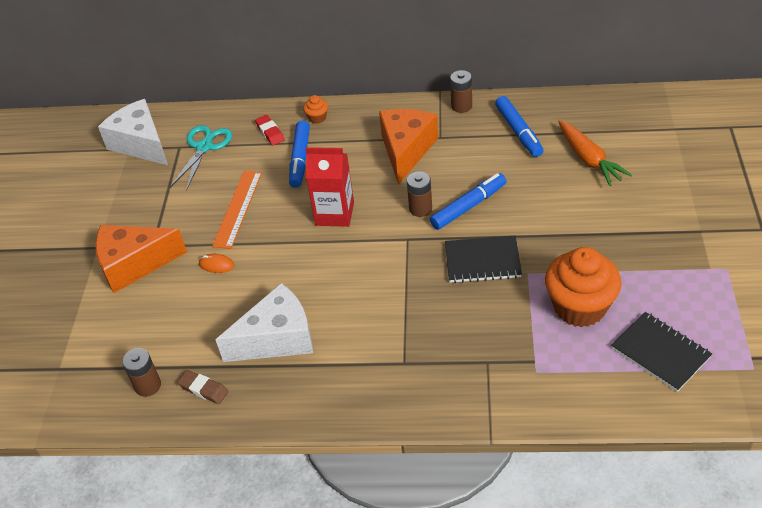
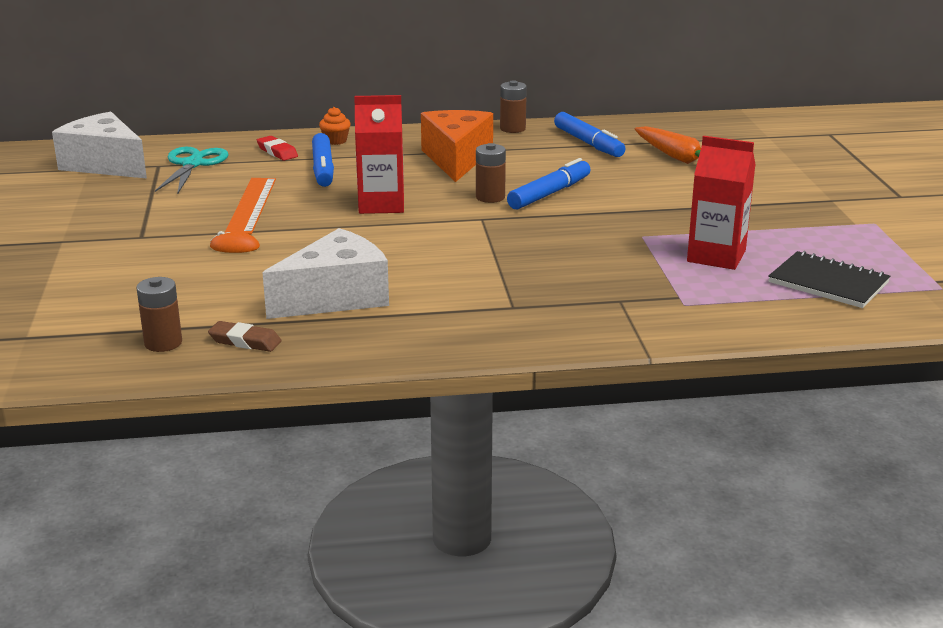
camera: 15 degrees left, 20 degrees down
(134, 264) = (118, 251): orange cheese -> none
(482, 261) = (583, 230): black notebook -> none
(579, 307) = (716, 256): orange cupcake -> red carton

